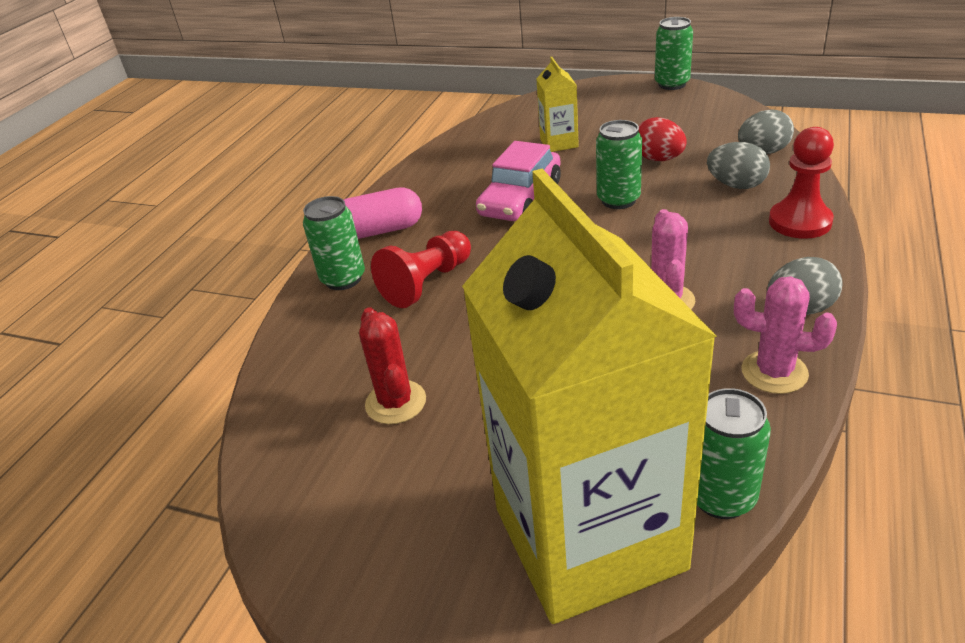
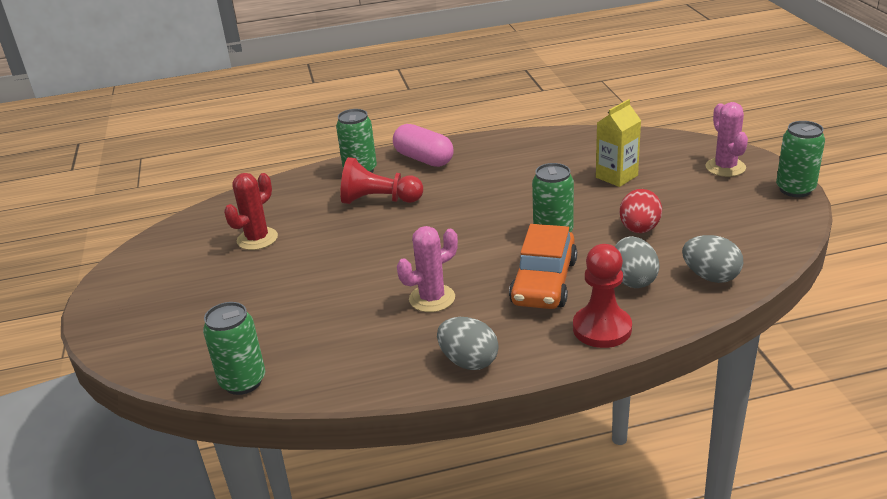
camera: 55 degrees right, 5 degrees down
(520, 199) = (514, 193): pink car -> none
(588, 538) = (185, 344): yellow carton -> none
(697, 228) = (544, 282): none -> orange car
(774, 372) = (380, 370): pink cactus -> pink cactus (725, 167)

